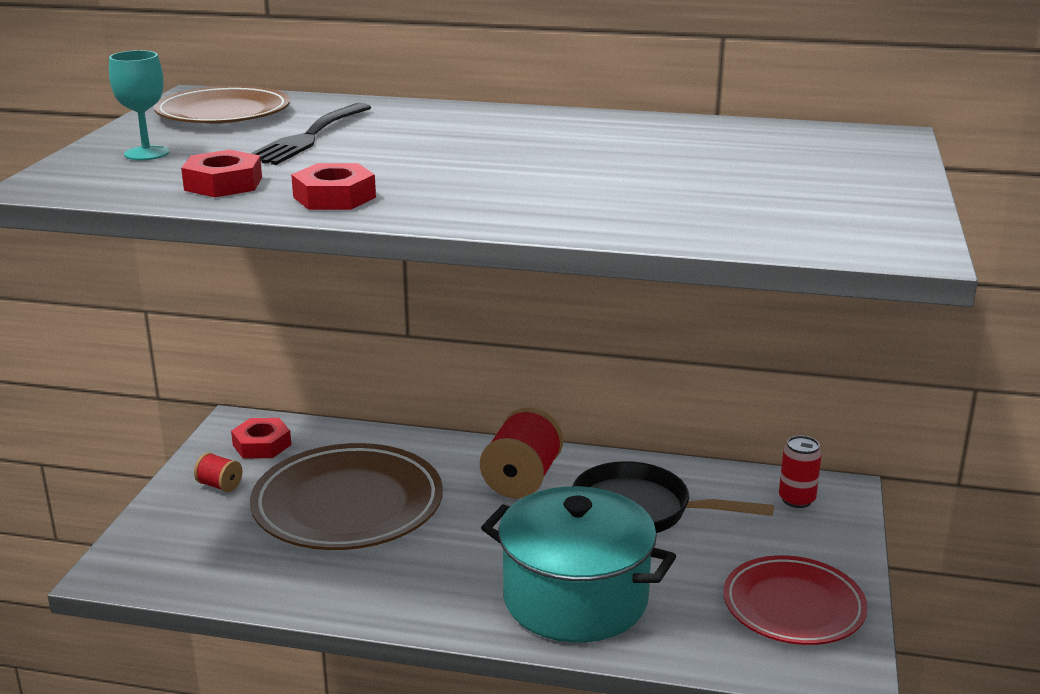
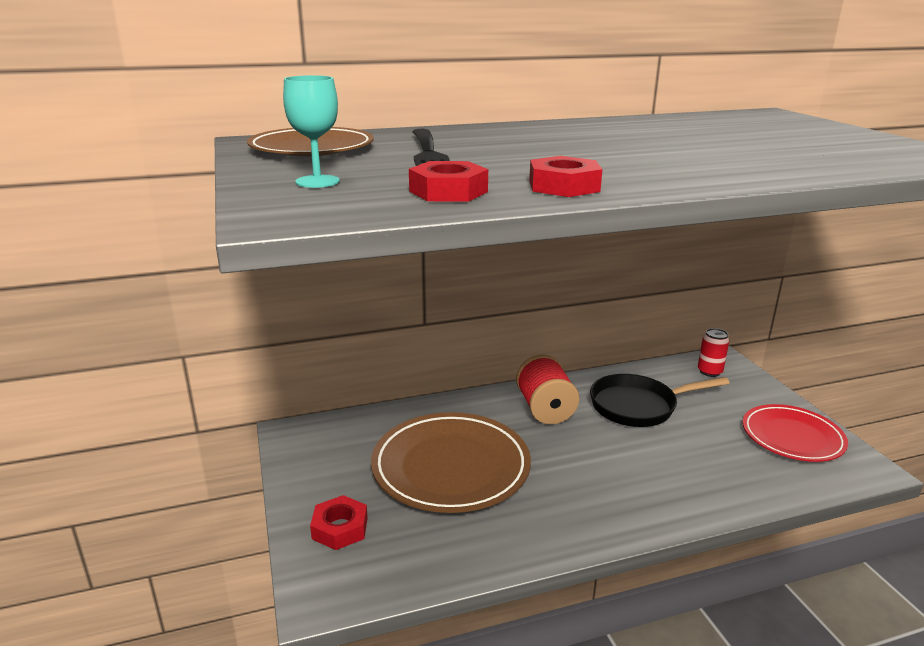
camera: 30 degrees left, 0 degrees up
(219, 485) = (332, 486): red spool -> none
(262, 445) = (331, 442): red nut -> red nut (340, 528)
(575, 598) = (677, 479): turquoise pot -> none

